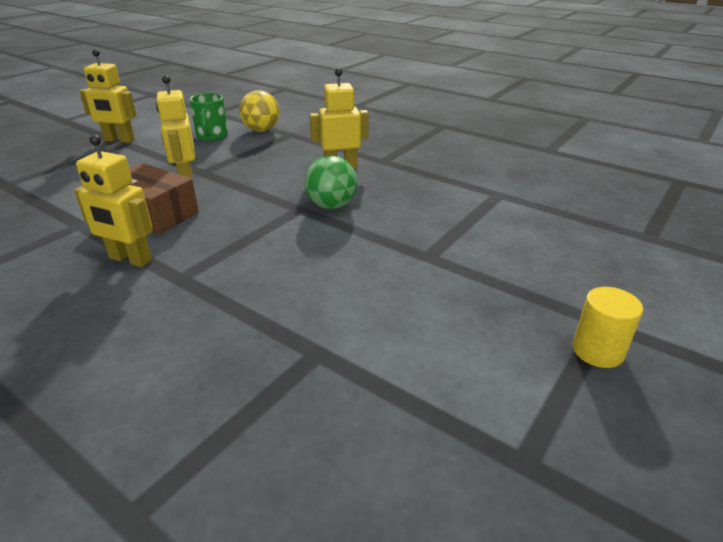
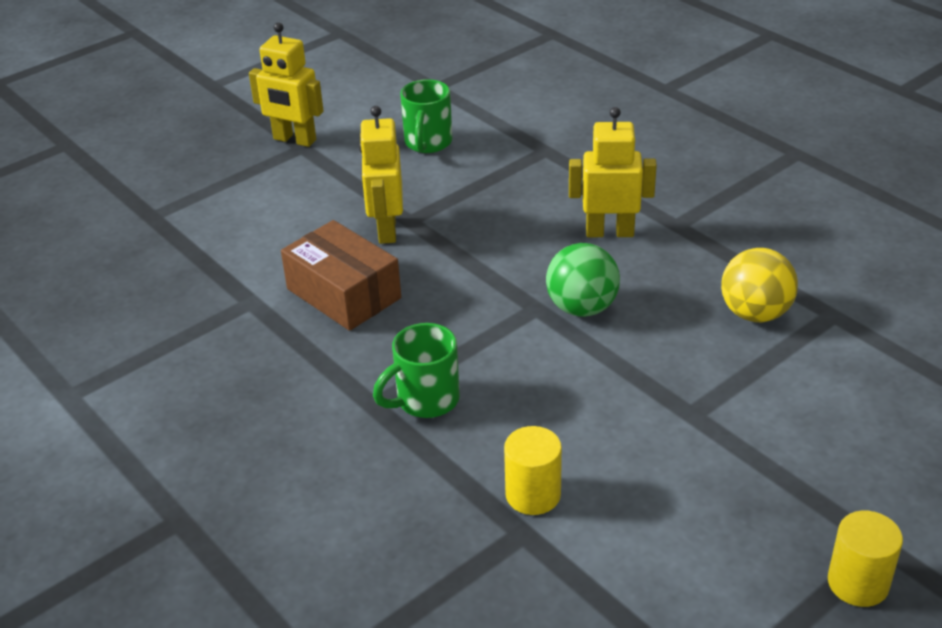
camera: 15 degrees right, 5 degrees up
(130, 259) = (315, 367): yellow robot -> none
(222, 270) = (425, 400): none -> green mug
(261, 130) = (503, 136): yellow ball -> yellow ball (755, 313)
(320, 323) = (533, 494): none -> yellow cylinder

